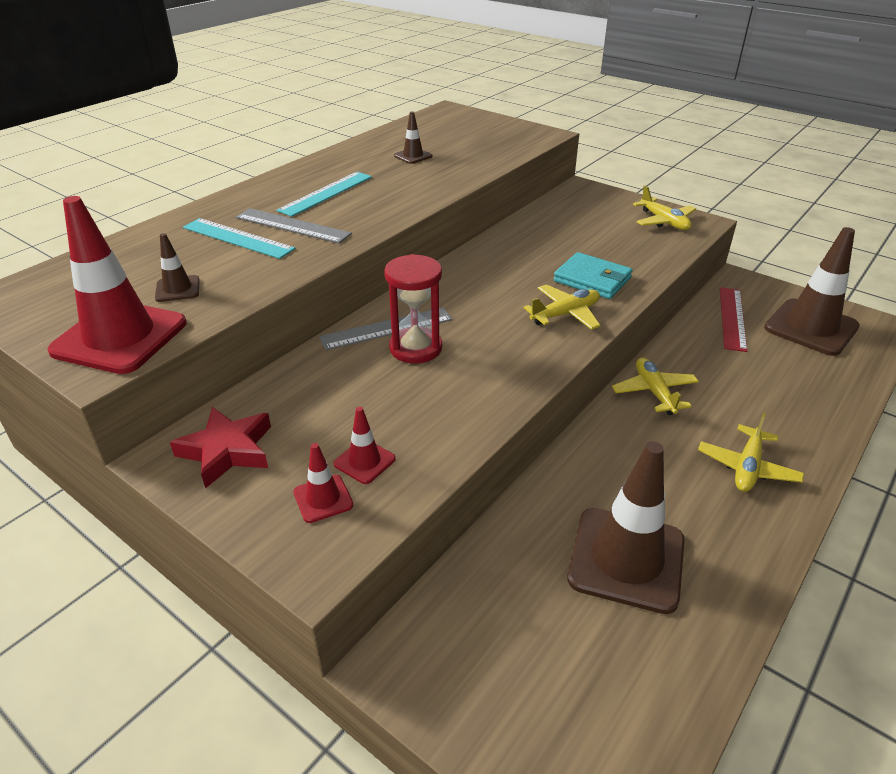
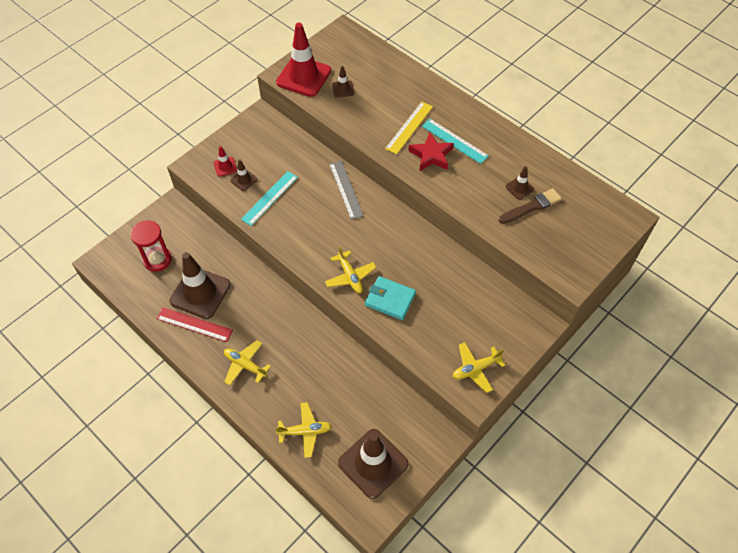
camera: 95 degrees right, 20 degrees up
(227, 451) = (260, 134): red star -> red star (431, 155)
(237, 238) = (395, 105): turquoise ruler -> turquoise ruler (269, 198)
(292, 225) = (409, 127): grey ruler -> yellow ruler
(364, 461) = (244, 180): red traffic cone -> brown traffic cone
(415, 348) = (325, 201): red hourglass -> red hourglass (157, 259)
(442, 150) = (532, 206): none -> brown brush
(592, 279) = (390, 299): turquoise wallet -> turquoise wallet turned 75 degrees clockwise
(654, 392) = (314, 337): yellow plane -> yellow plane (305, 431)
(732, 318) = (389, 412): red ruler -> red ruler (194, 324)

